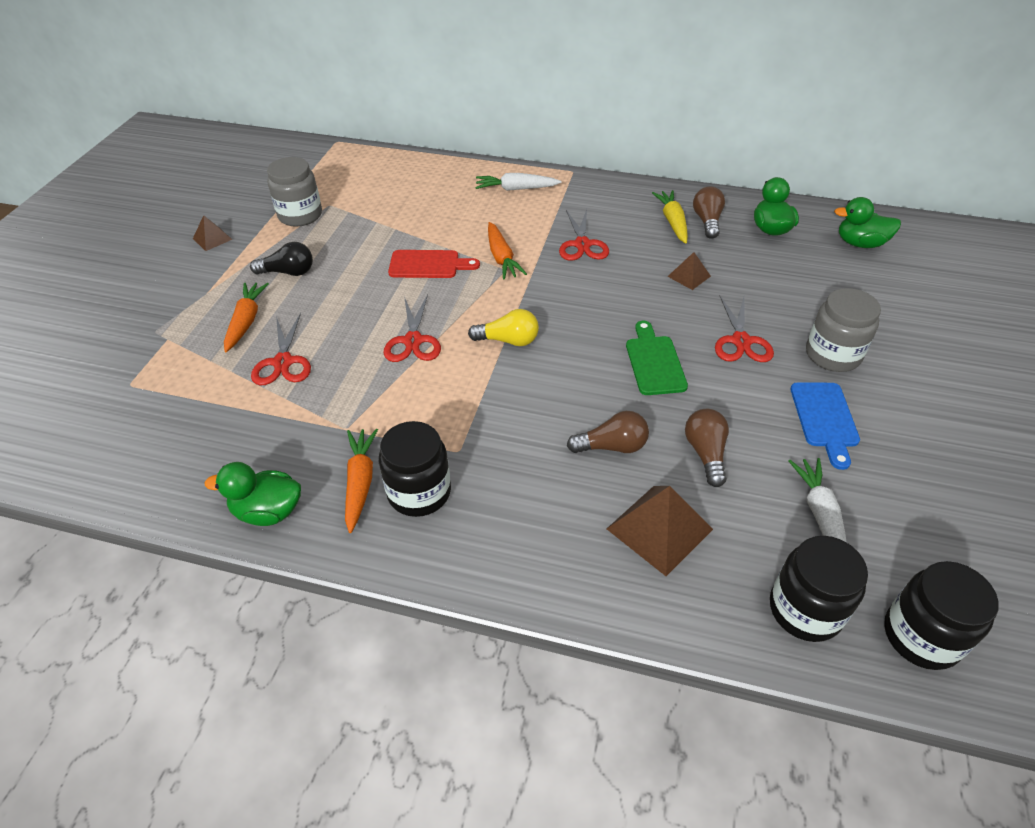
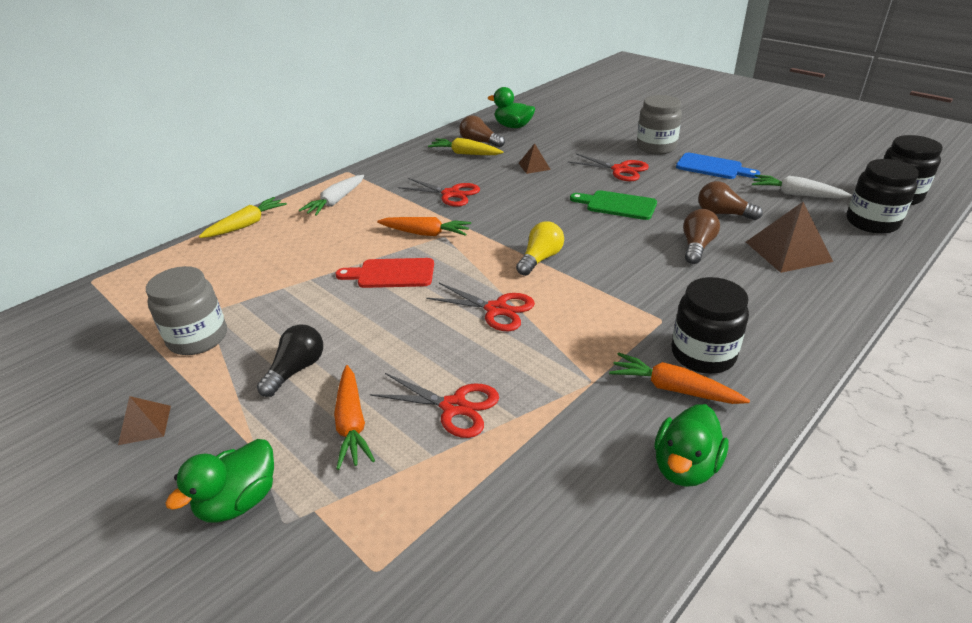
camera: 60 degrees left, 10 degrees down
(246, 321) = (352, 424): orange carrot -> orange carrot turned 135 degrees counterclockwise
(428, 265) = (391, 274): red cutting board -> red cutting board turned 120 degrees counterclockwise
(448, 165) = (247, 225): none -> yellow carrot
(860, 243) = (558, 108): green duck -> green duck (239, 501)

